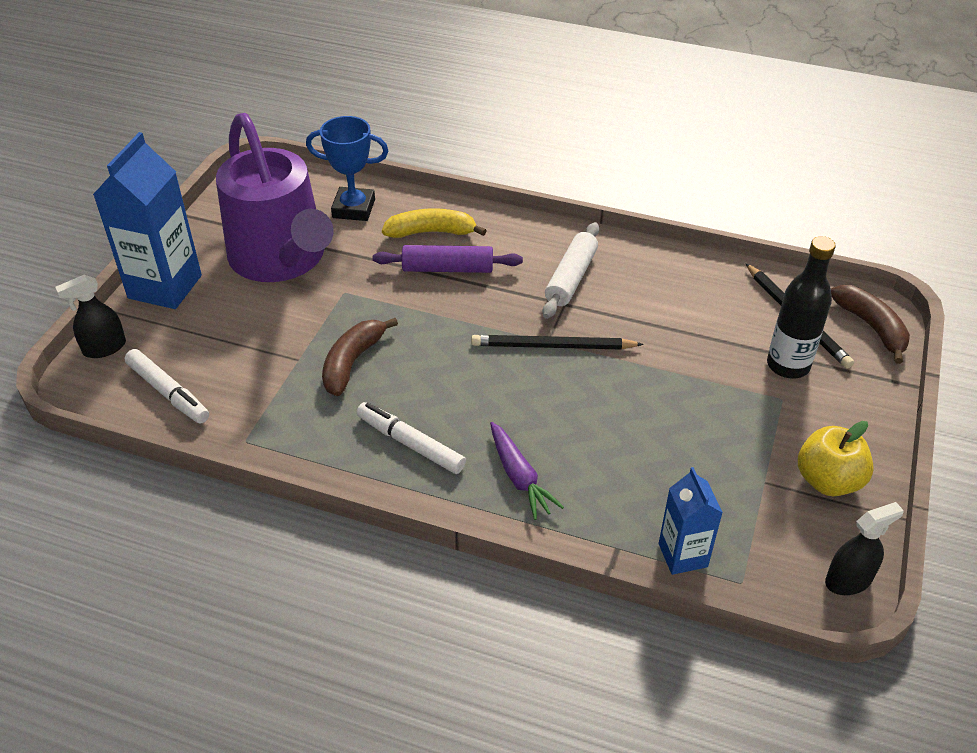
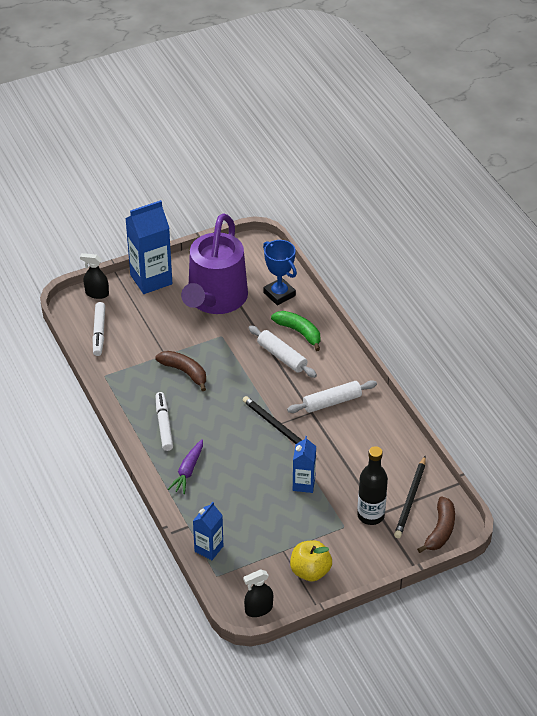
camera: 45 degrees right, 0 degrees up
(352, 362) = (184, 372): brown banana -> brown banana turned 60 degrees clockwise
(431, 232) = (299, 332): yellow banana -> green banana
(448, 268) = (282, 356): purple rolling pin -> white rolling pin
(671, 386) = (303, 484): none -> blue carton
(848, 580) = (258, 609): black spray bottle -> black spray bottle turned 135 degrees clockwise

